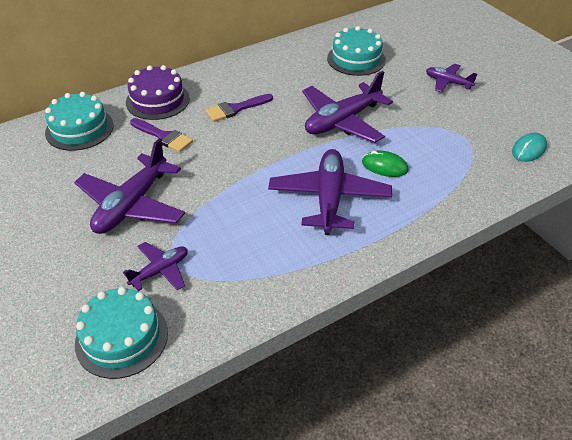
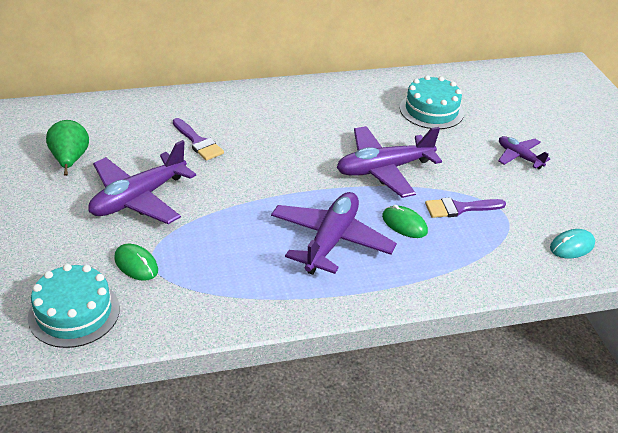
camera: 15 degrees right, 5 degrees down
(46, 185) = (70, 160): none -> green pear
(79, 129) = (123, 116): turquoise cake -> none
(157, 100) = (209, 106): purple cake -> none
(160, 271) = (136, 264): purple plane -> green mouse
(235, 109) = (281, 132): purple brush -> purple brush (459, 208)

